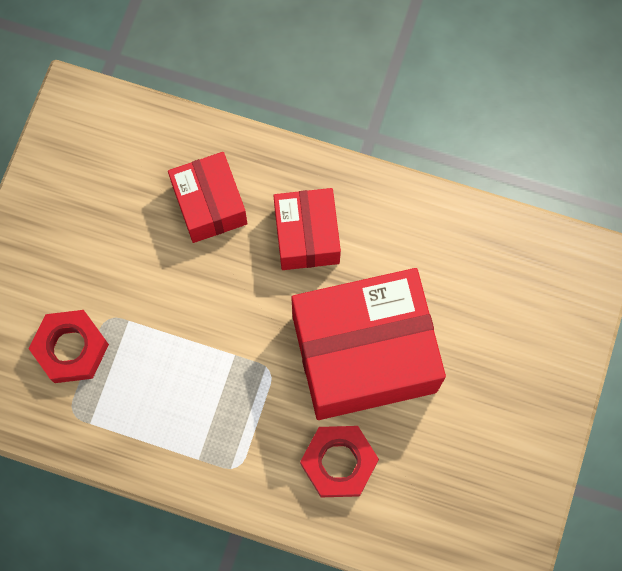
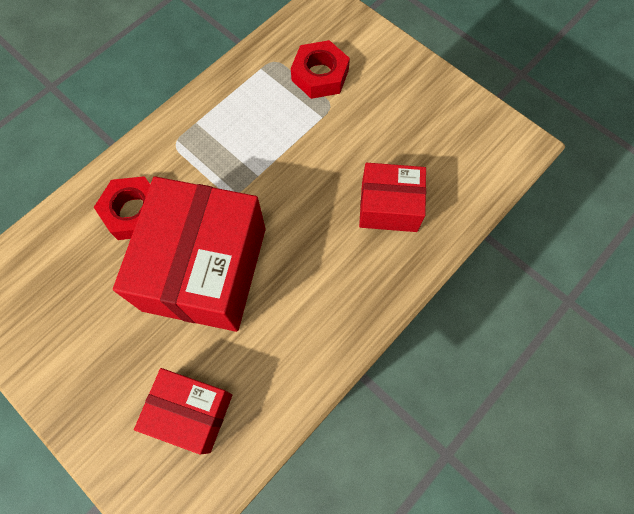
camera: 115 degrees right, 5 degrees down
(306, 236) = (327, 268): red box -> red box (191, 412)

